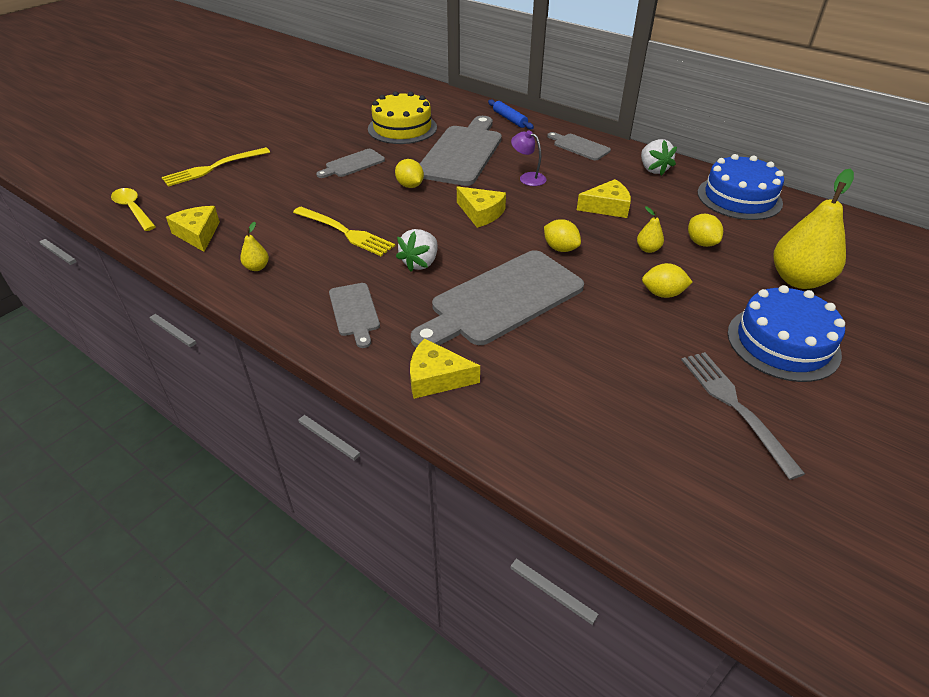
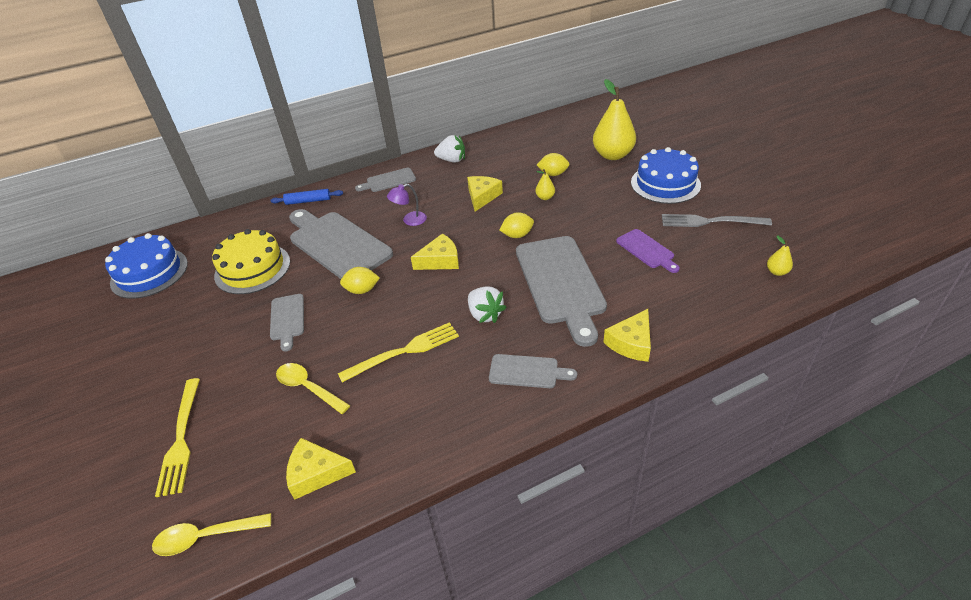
camera: 60 degrees left, 0 degrees up
(257, 267) = (416, 429): yellow pear -> yellow pear (777, 272)
(282, 200) = (308, 388): none -> yellow spoon
(616, 355) = (646, 250): none -> purple cutting board
(662, 294) = (596, 209): yellow lemon -> none
(739, 197) = (515, 141): blue cake -> blue cake (149, 273)

